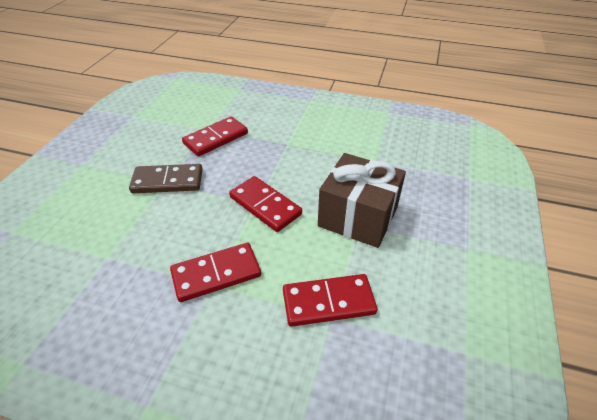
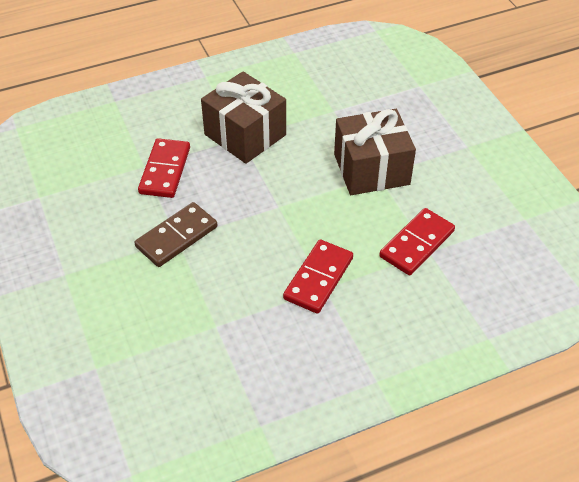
camera: 40 degrees left, 5 degrees up
(265, 206) = (290, 205): red domino -> none
(292, 144) = (245, 134): none -> brown gift

